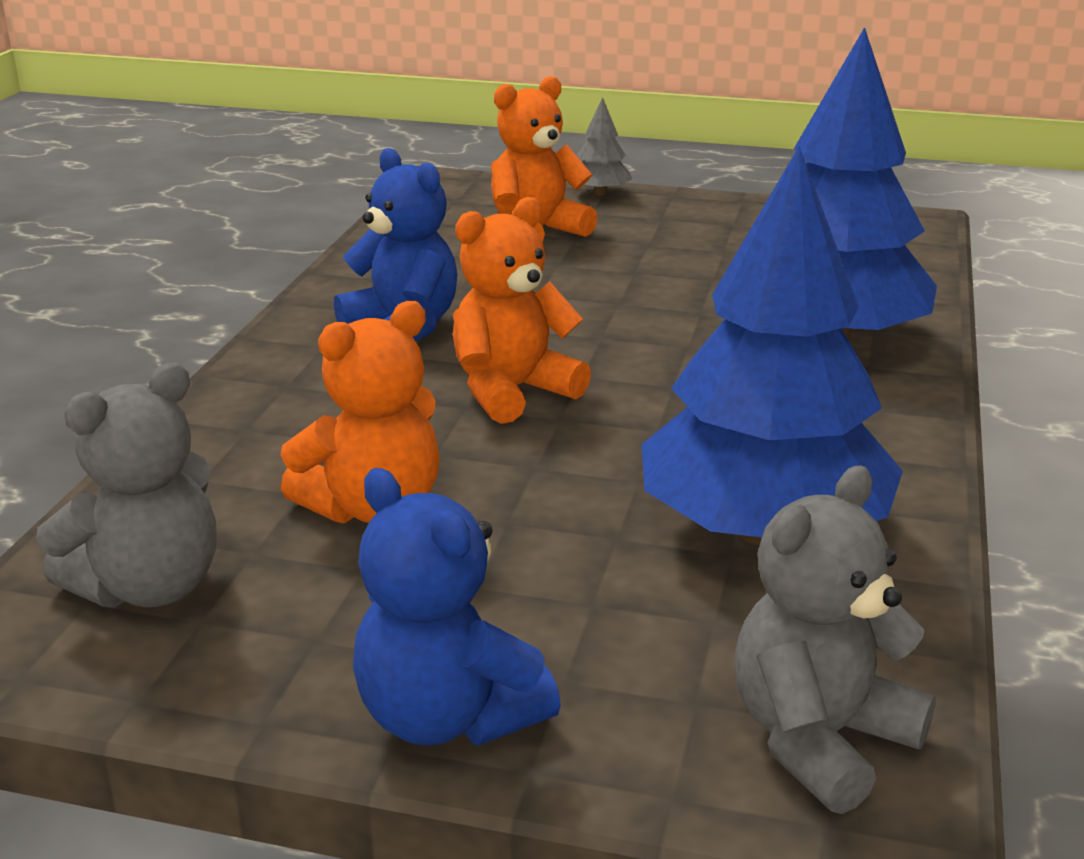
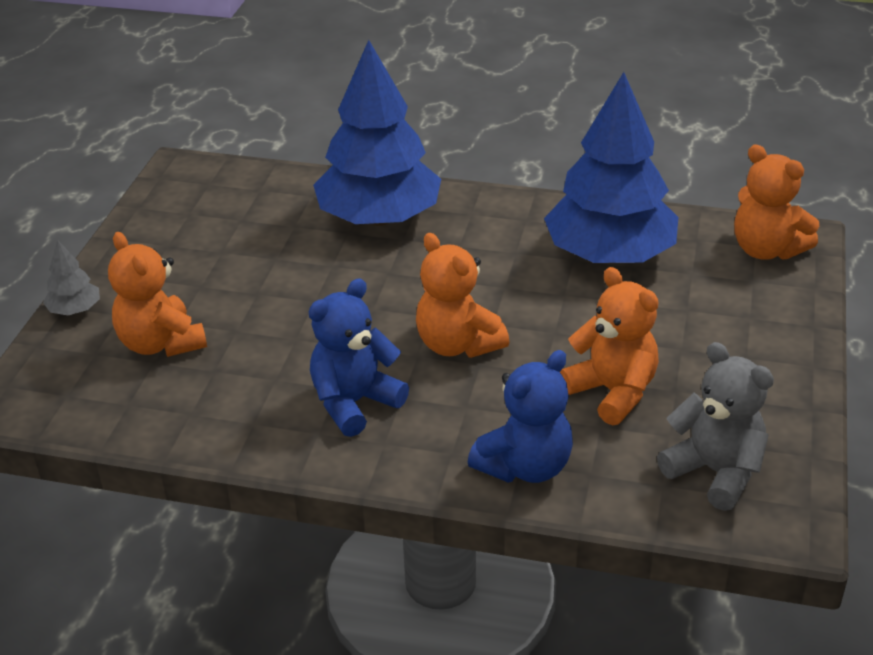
camera: 90 degrees left, 10 degrees up
(448, 717) = (788, 350): blue teddy bear -> blue teddy bear (525, 466)
(819, 739) = (766, 250): grey teddy bear -> orange teddy bear

